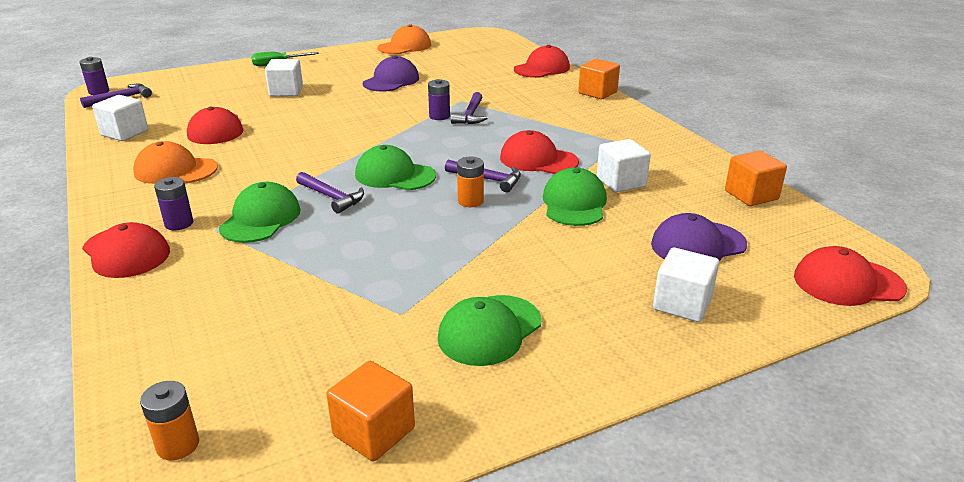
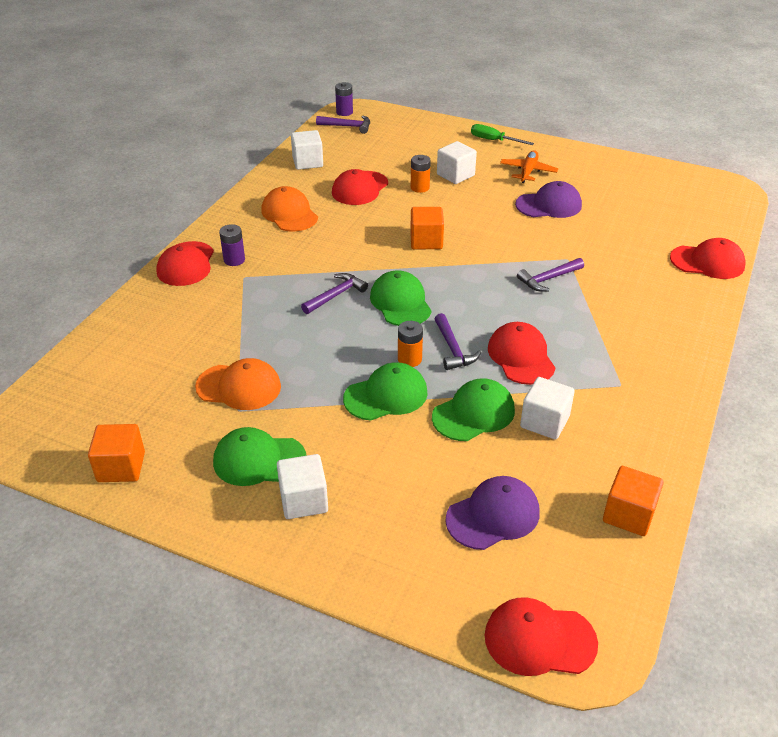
camera: 50 degrees right, 10 degrees up
(178, 445) = (53, 402): orange battery -> orange battery (420, 187)
(261, 219) = (275, 285): green cap -> green cap (386, 395)
(331, 197) = (336, 295): purple hammer -> purple hammer turned 135 degrees counterclockwise
(339, 70) = (528, 172): none -> orange plane
(405, 46) = (626, 169): orange cap -> orange cap (239, 387)
(439, 116) = (523, 265): purple battery -> none
(597, 93) = (707, 321): orange cube -> orange cube (426, 241)
(682, 304) = (391, 544): white cube -> white cube (303, 500)
(698, 244) = (493, 515): purple cap -> purple cap turned 120 degrees clockwise
(847, 282) = (539, 639): red cap -> red cap turned 45 degrees counterclockwise

